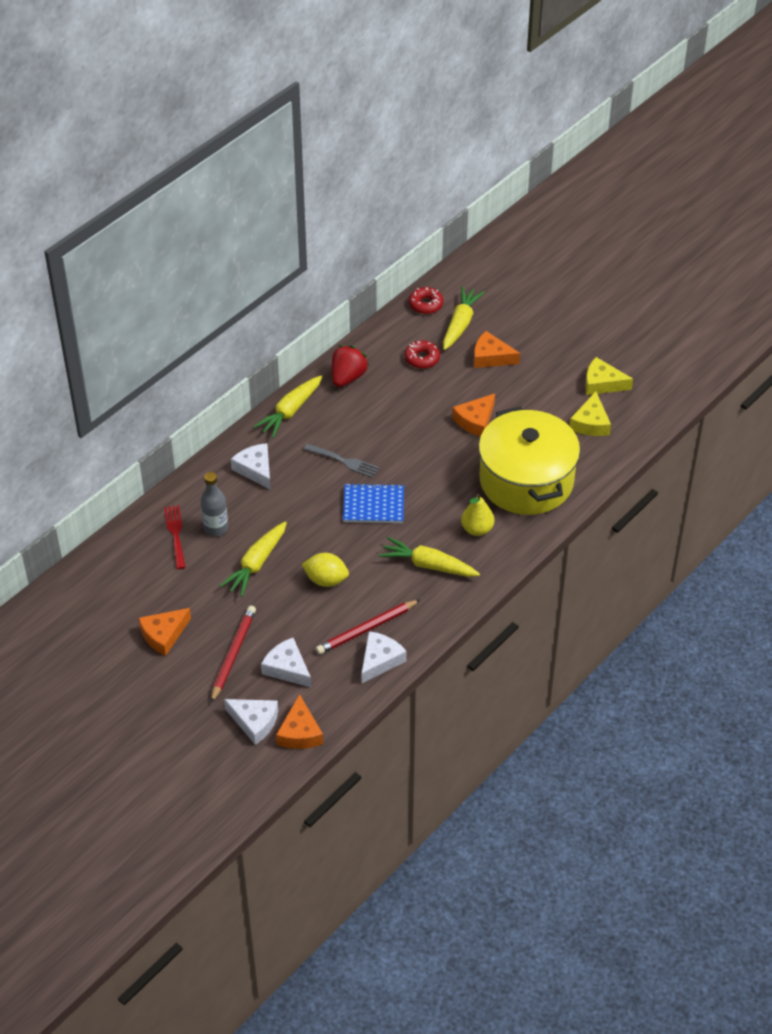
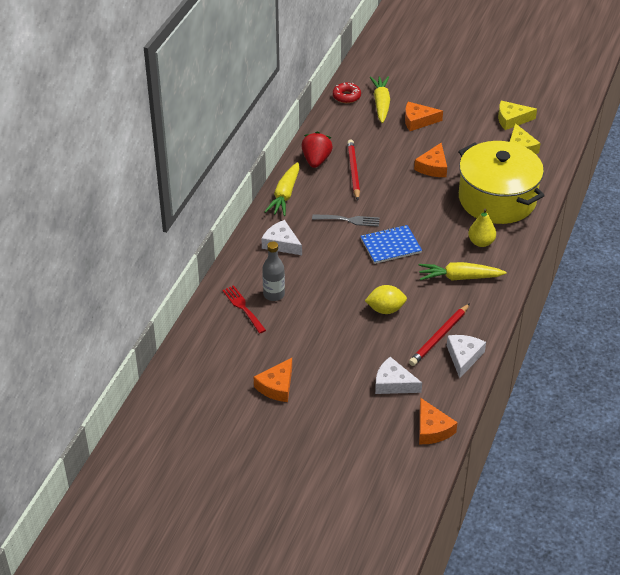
camera: 20 degrees left, 5 degrees down
(233, 654) = (343, 385): red pencil -> red pencil (353, 171)
(254, 722) = (391, 432): white cheese -> none
(256, 564) = (322, 313): yellow carrot -> none
(422, 358) = (366, 134): red donut -> none

